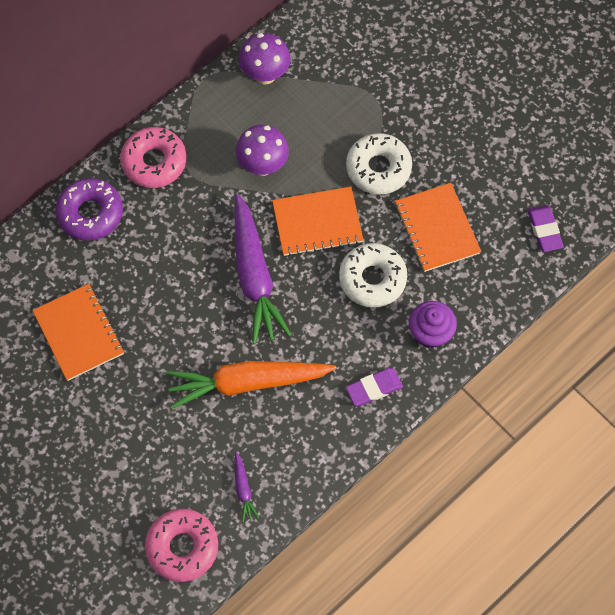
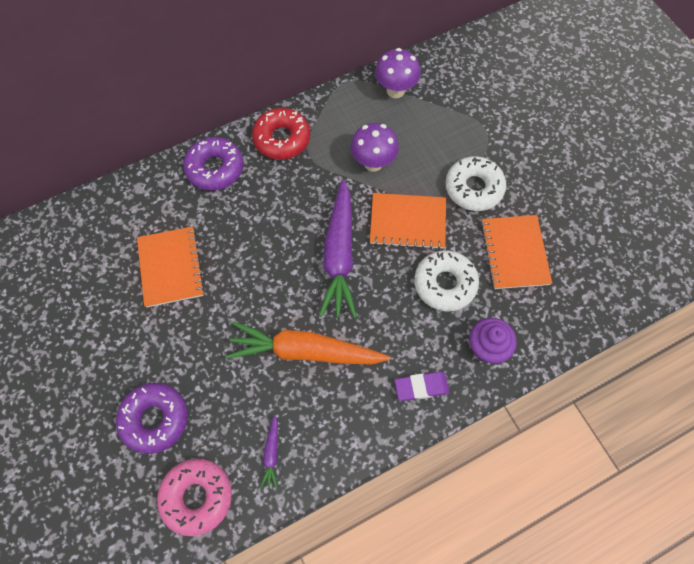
camera: 15 degrees right, 0 degrees up
(115, 487) = (155, 419): none -> purple donut
(154, 162) = (282, 139): pink donut -> red donut
(544, 230) = (615, 278): purple eraser -> none

